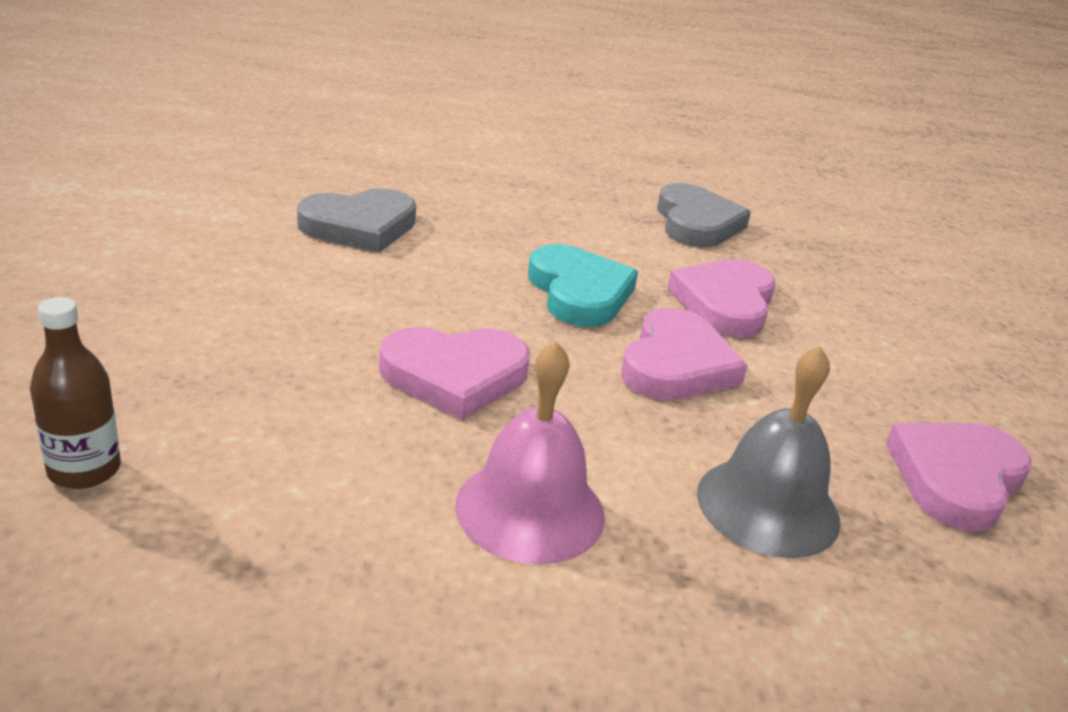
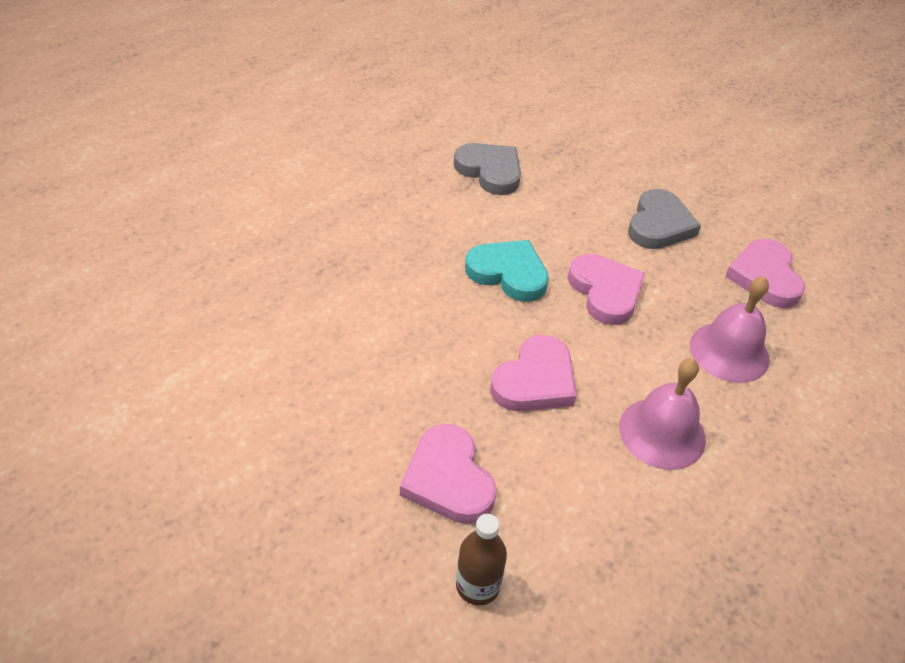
camera: 40 degrees left, 15 degrees up
(360, 226) = (341, 307): grey heart -> grey heart (659, 225)
(725, 303) = (573, 229): pink heart -> pink heart (448, 479)
(768, 506) = (729, 351): grey bell -> pink bell

